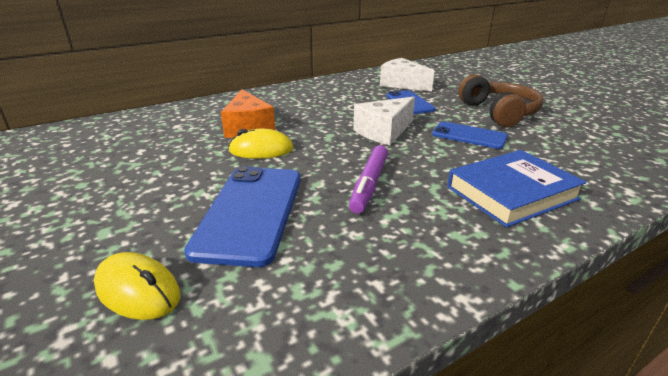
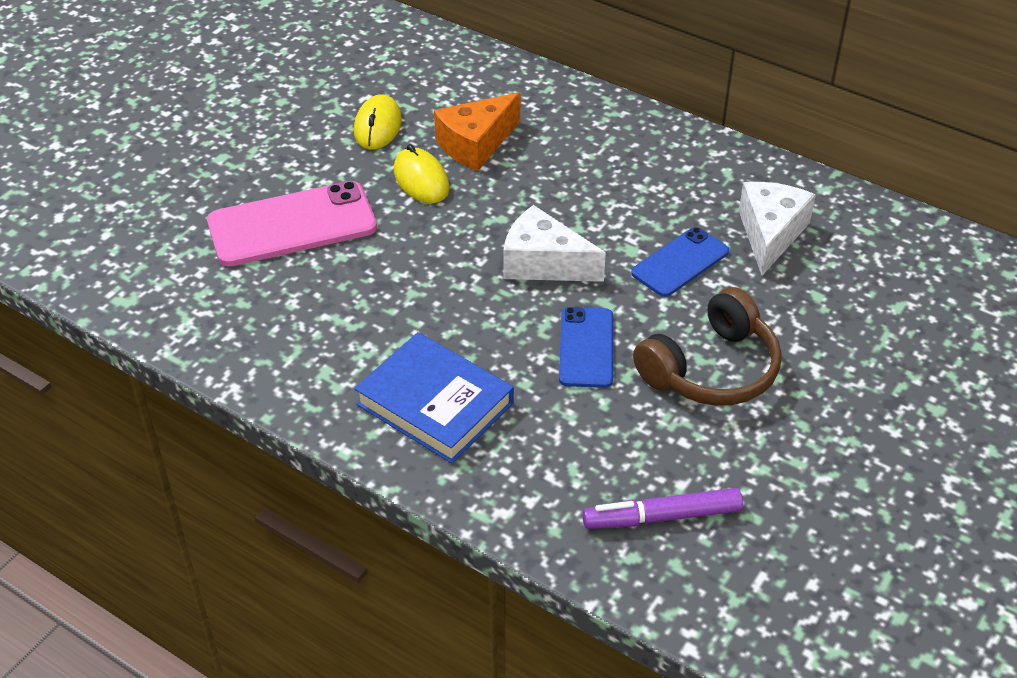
camera: 65 degrees right, 15 degrees up
(138, 290) = (166, 213): yellow mouse -> yellow mouse (378, 126)
(250, 212) = (292, 225): blue phone -> pink phone
(369, 184) = (390, 287): purple marker -> purple marker (662, 517)

